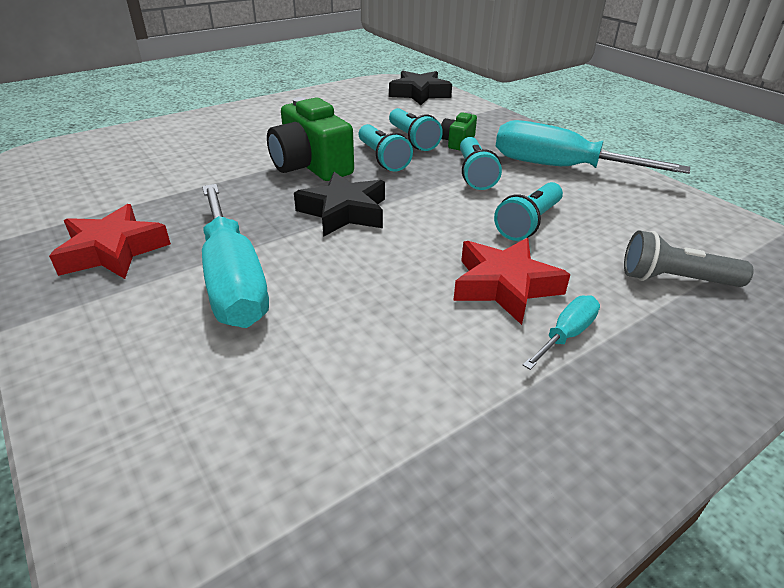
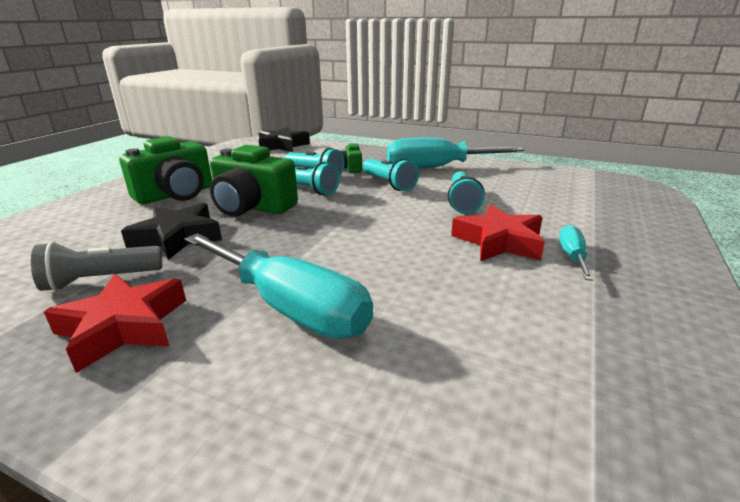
camera: 30 degrees left, 10 degrees down
(263, 132) = (176, 194): none -> green camera
(344, 212) = (323, 230): black star -> black star (177, 238)
(675, 279) = (581, 208): grey flashlight -> grey flashlight (101, 280)

